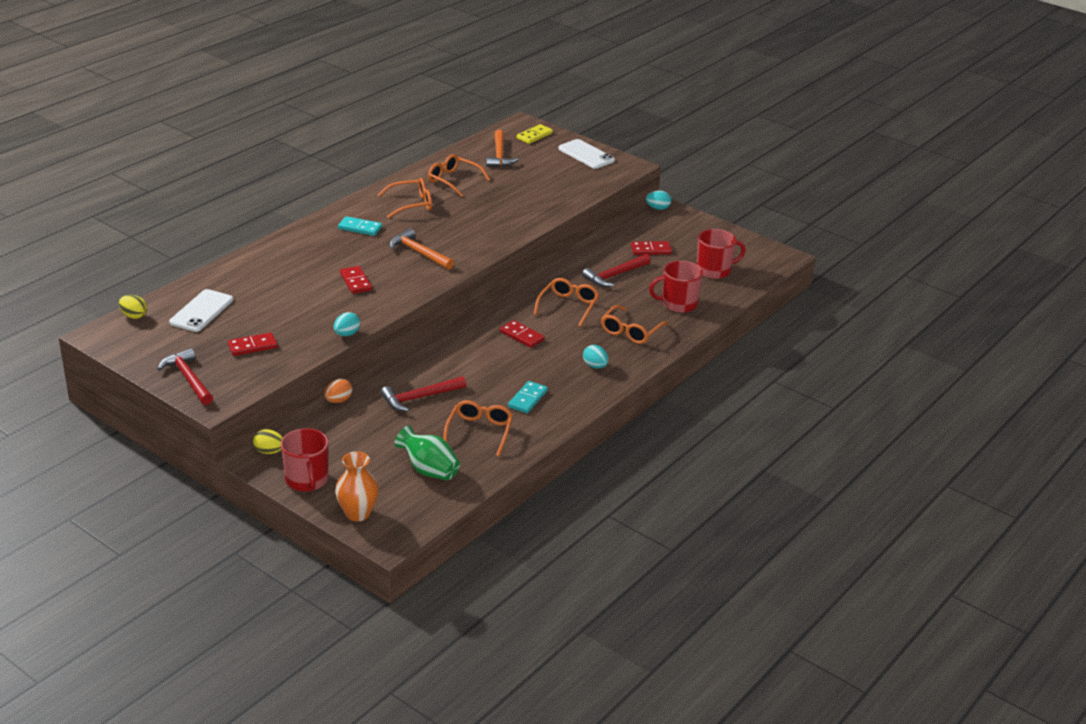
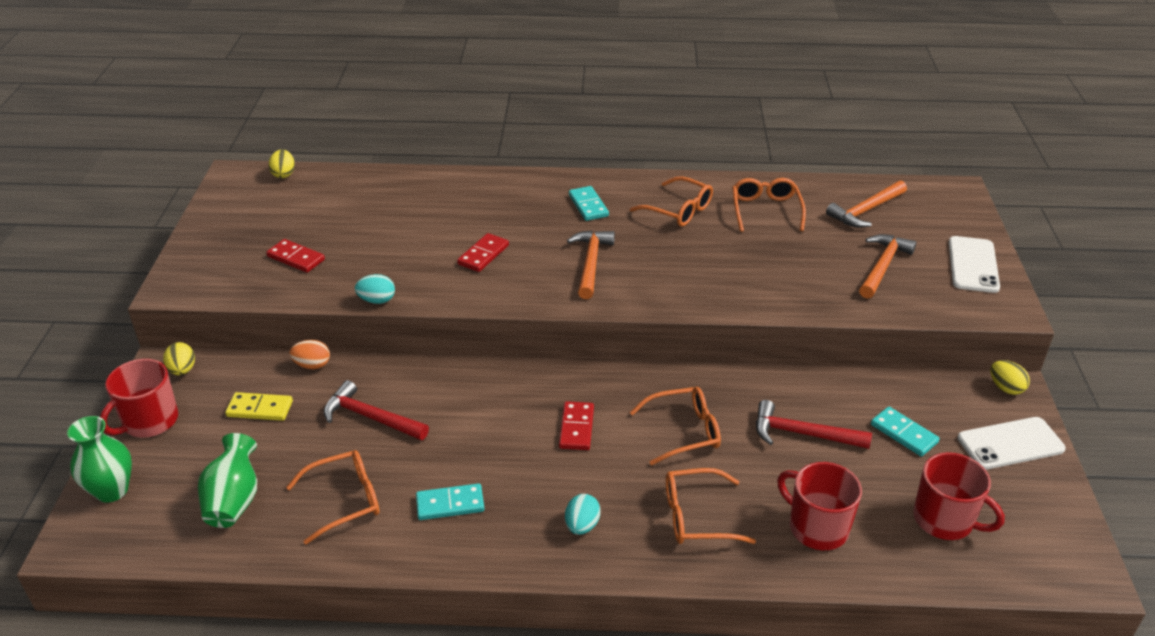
camera: 55 degrees right, 5 degrees up
(188, 378) = (204, 253): red hammer -> none
(201, 311) = (329, 201): white phone -> white phone (1010, 443)
(358, 513) = (112, 490): orange vase -> green vase
(534, 136) = (947, 211): yellow domino -> yellow domino (260, 409)
(551, 176) = (882, 266): none -> orange hammer
(651, 250) = (903, 434): red domino -> turquoise domino
(657, 208) = (1005, 388): turquoise egg -> yellow egg

